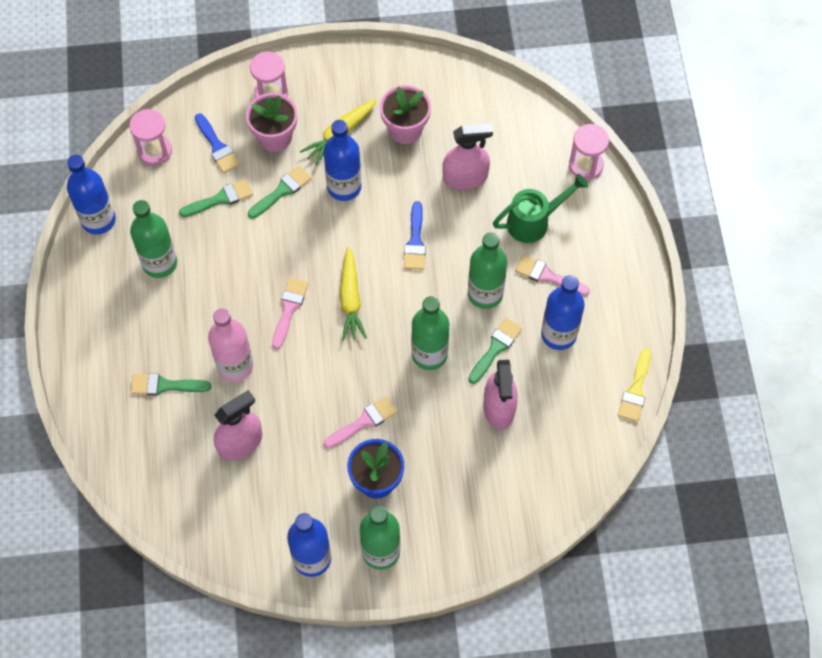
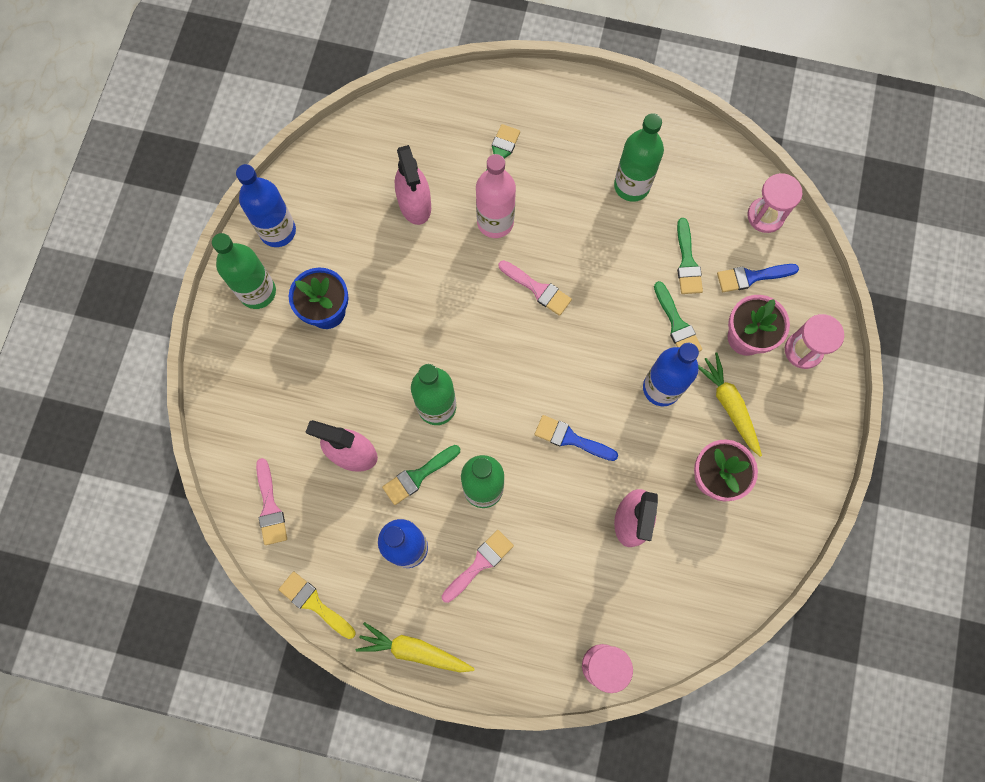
camera: 110 degrees right, 10 degrees up
(98, 220) = (699, 144): blue bottle -> none
(350, 299) = (526, 351): yellow carrot -> yellow carrot (414, 650)
(364, 421) = (391, 320): pink brush -> pink brush (270, 507)
(496, 348) = (418, 476): green brush -> green brush turned 90 degrees clockwise
(533, 222) = (550, 575): green watering can -> none

